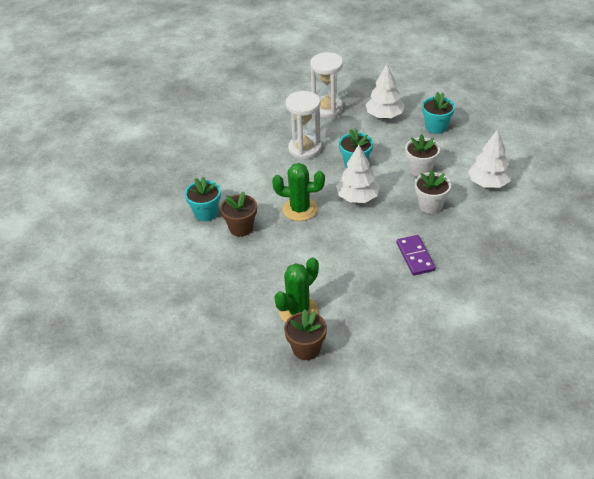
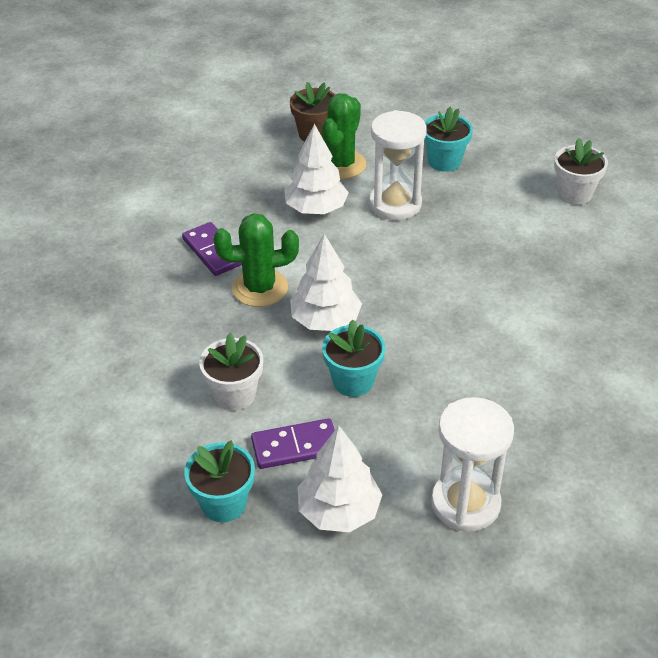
camera: 160 degrees right, 0 degrees up
(206, 213) = (541, 251): turquoise flower pot -> turquoise flower pot (444, 161)
(241, 228) = (475, 241): brown flower pot -> none
(300, 209) = (406, 284): green cactus -> green cactus (260, 288)
(304, 149) = (458, 393): white hourglass -> white hourglass (395, 204)
(396, 142) = (295, 446): none -> purple domino
(430, 205) = (205, 331): white flower pot -> white flower pot (574, 194)
(488, 183) = (111, 392): white tree -> white tree (316, 209)

